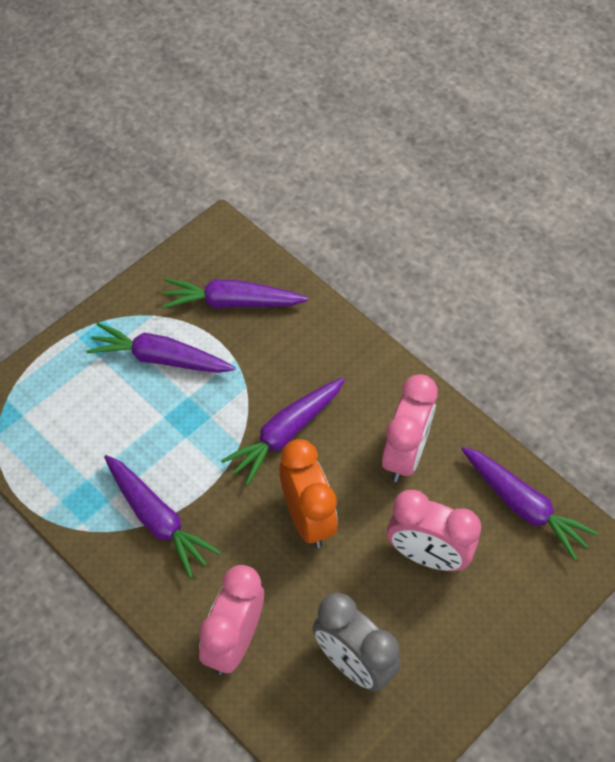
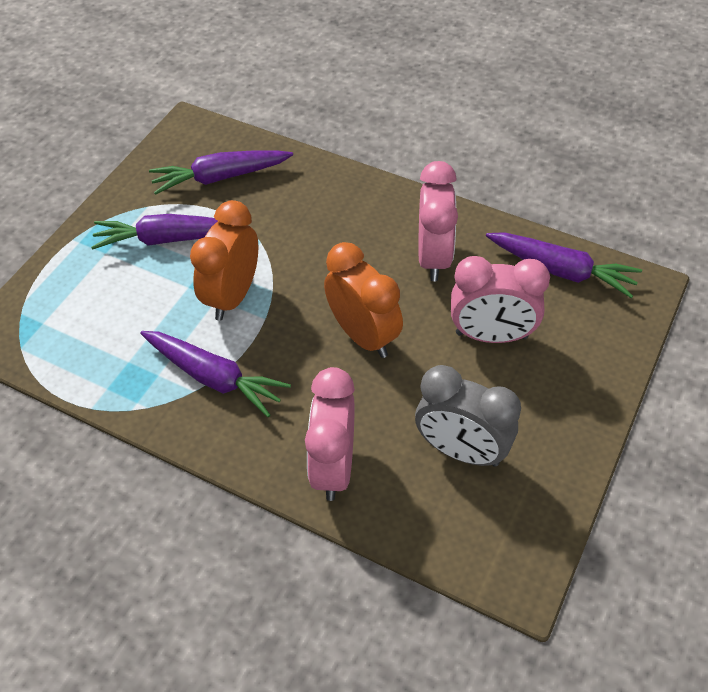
camera: 15 degrees left, 5 degrees down
(201, 439) = (232, 296): none -> orange clock
(285, 433) = (313, 270): purple carrot -> none

